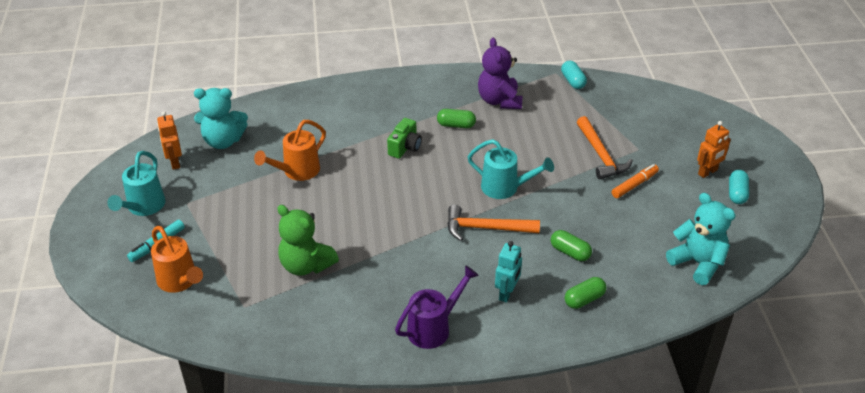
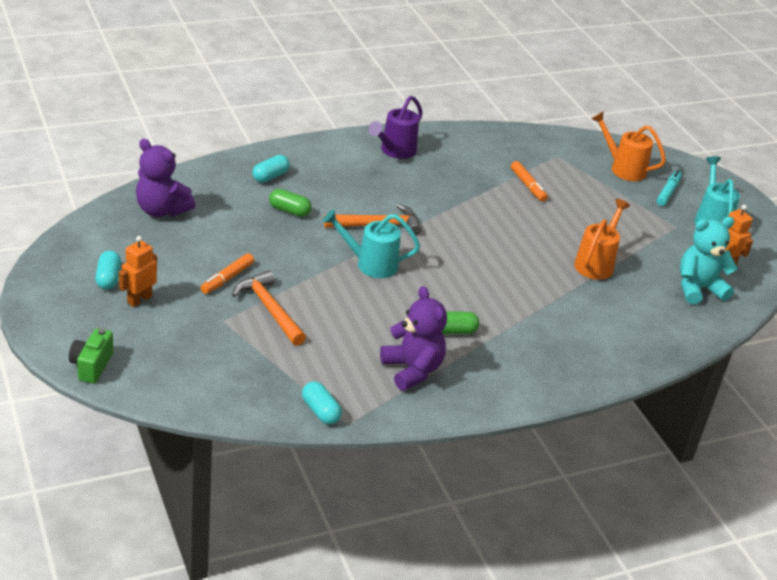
camera: 160 degrees right, 5 degrees down
(306, 265) = (528, 186): green teddy bear -> orange marker
(405, 147) = (498, 298): green camera -> green camera (91, 366)
(507, 293) = (341, 177): turquoise robot -> none
(584, 299) = (270, 176): green capsule -> turquoise capsule
(697, 263) = (161, 210): turquoise teddy bear -> purple teddy bear

